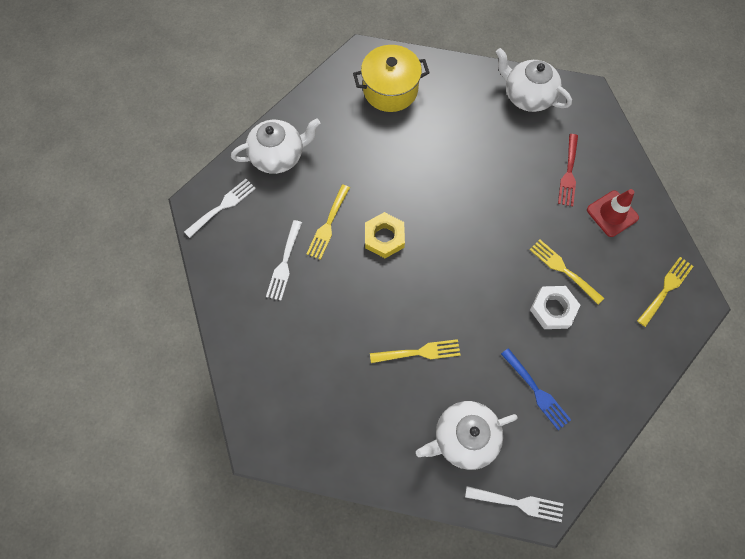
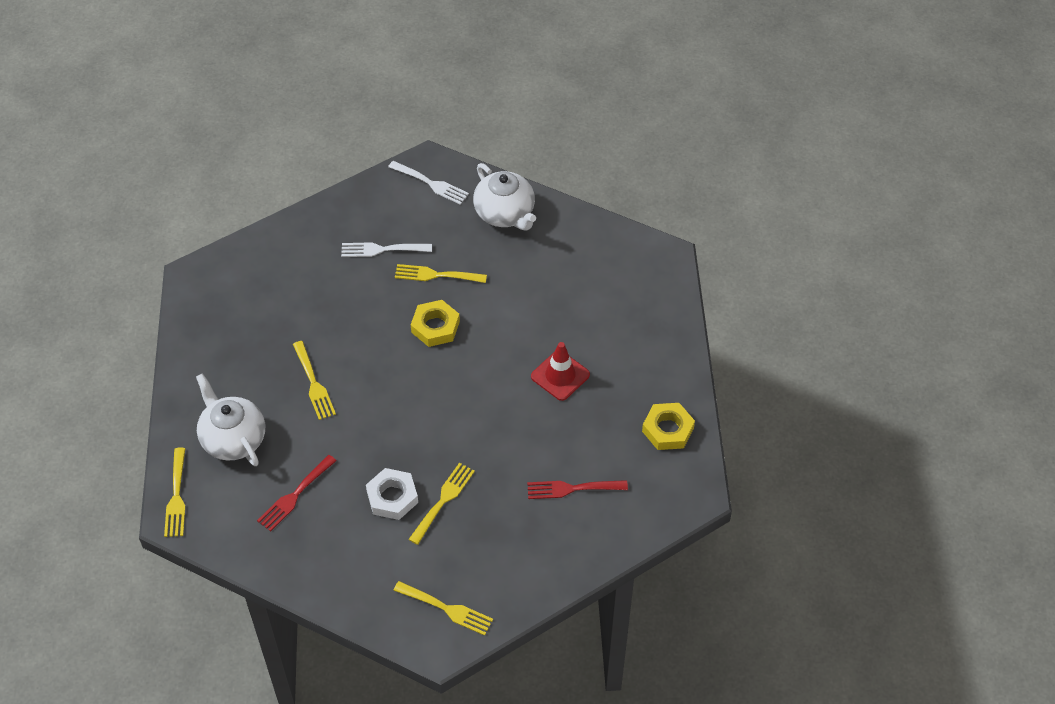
camera: 75 degrees right, 15 degrees down
(390, 90) = (626, 292): yellow pot -> none
(518, 503) = (176, 497): white fork -> yellow fork
(527, 96) = (667, 430): white teapot -> yellow nut
(537, 391) = (295, 495): blue fork -> red fork
(612, 214) = (530, 541): red traffic cone -> red traffic cone (560, 375)

